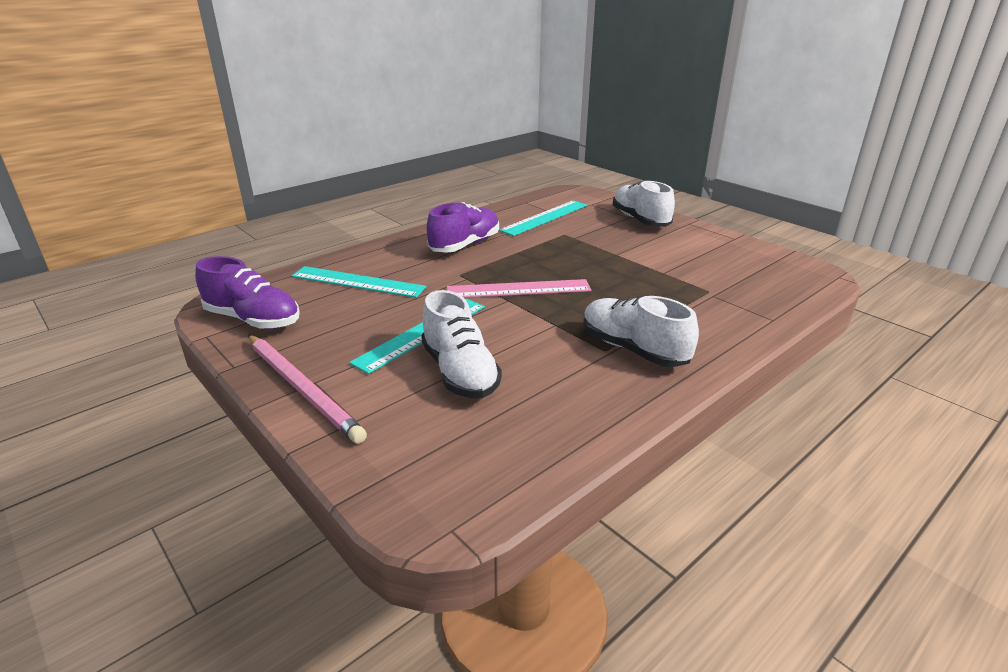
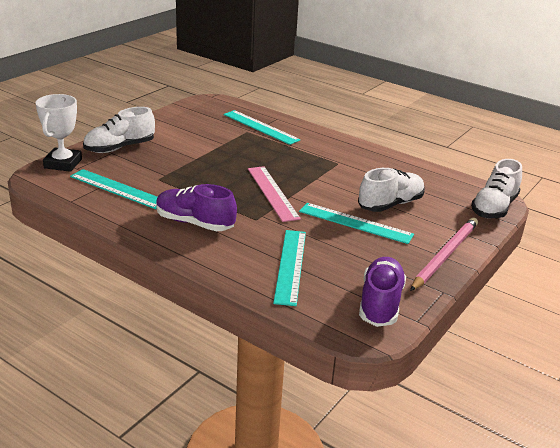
camera: 105 degrees left, 0 degrees up
(601, 199) = (63, 163): none -> white trophy
(633, 349) = (333, 155): white shoe -> white shoe (494, 208)
(730, 302) = (260, 127): none -> turquoise ruler

